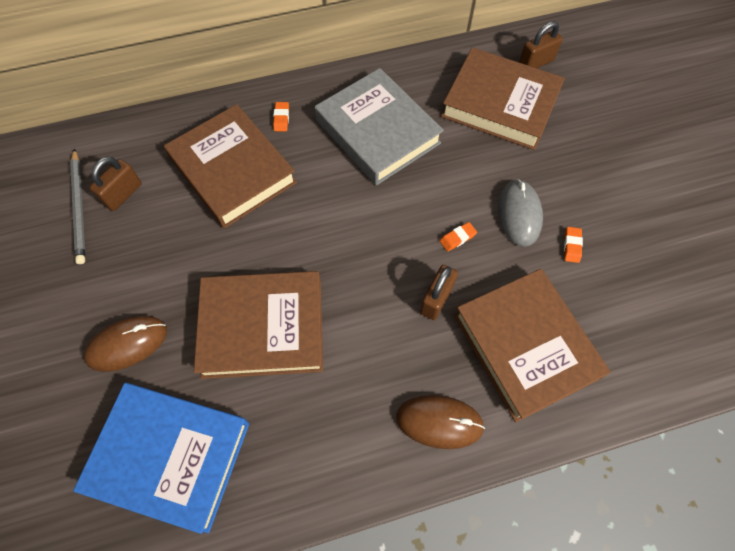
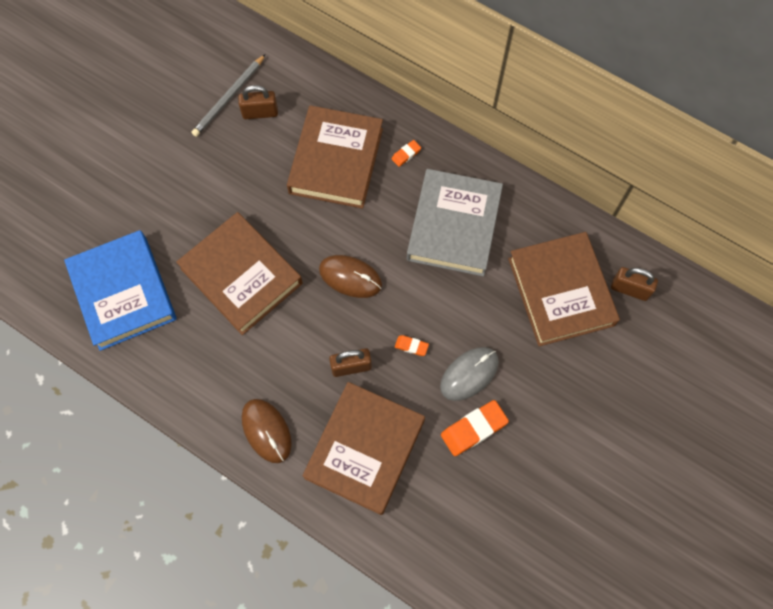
camera: 50 degrees right, 5 degrees up
(127, 344) = (167, 209): brown mouse -> brown mouse (350, 277)
(572, 246) = (473, 429): orange eraser -> orange eraser, size x1.93

